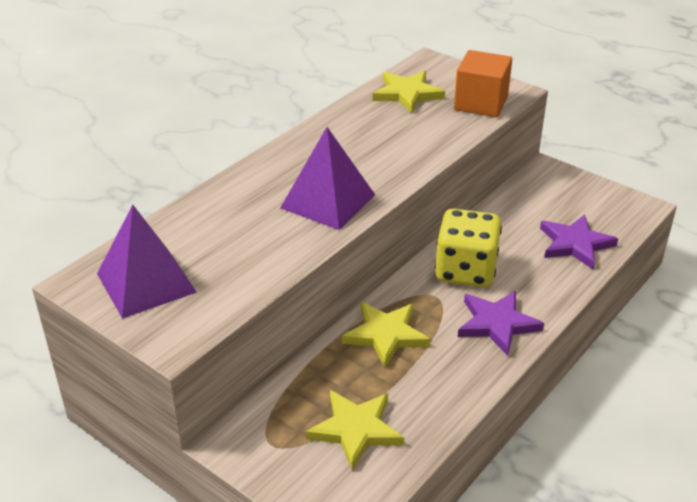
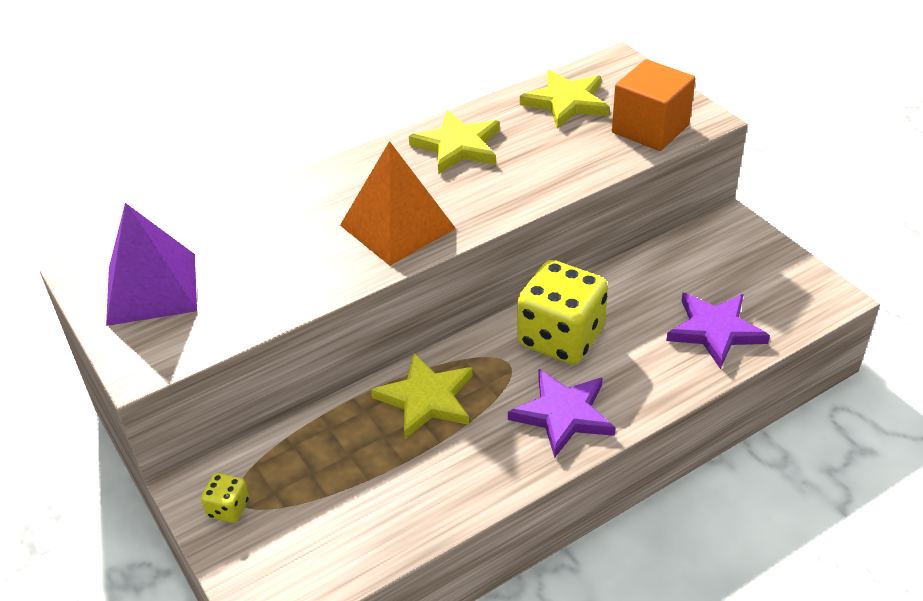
camera: 20 degrees right, 5 degrees up
(267, 452) = (228, 508): none -> yellow dice
(328, 201) = (397, 226): purple pyramid -> orange pyramid
(356, 430) = (335, 506): yellow star -> yellow star (458, 146)

